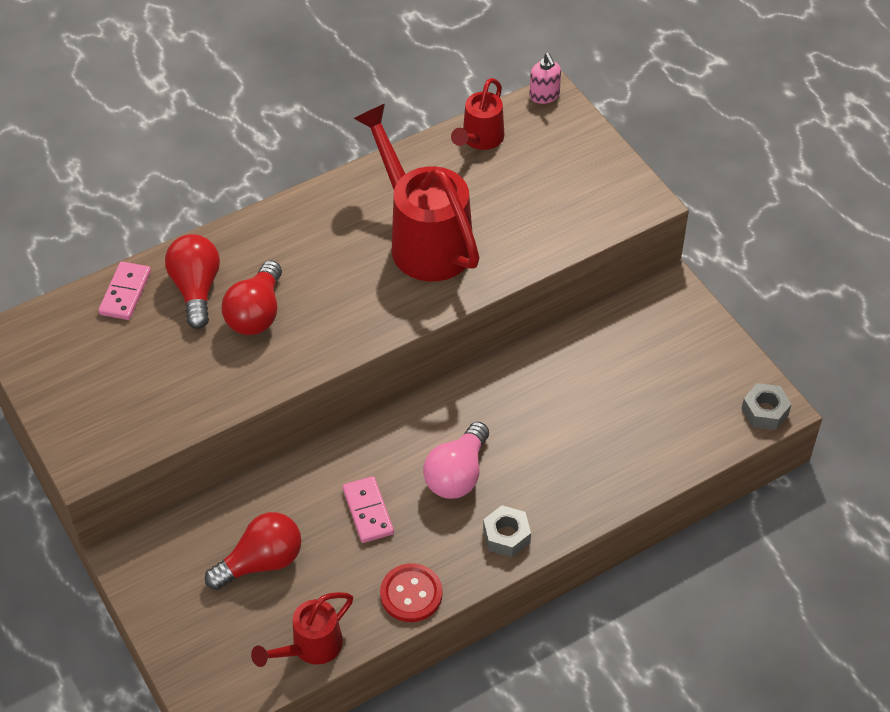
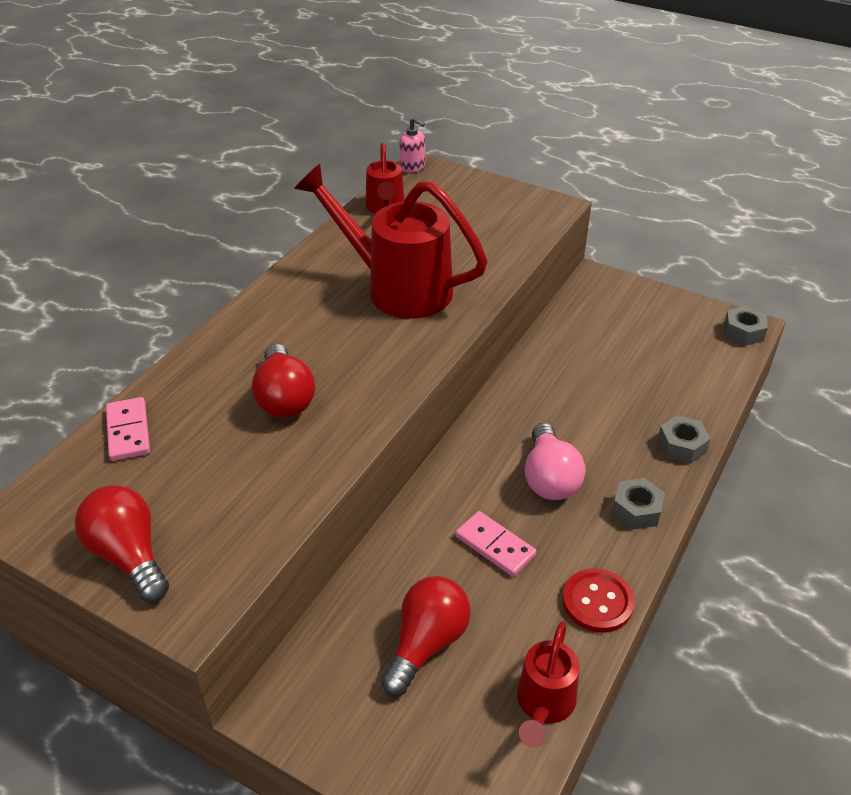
camera: 30 degrees left, 10 degrees down
(196, 289) = (205, 401): red light bulb -> red light bulb (129, 555)
(597, 498) = (681, 445): none -> grey nut

